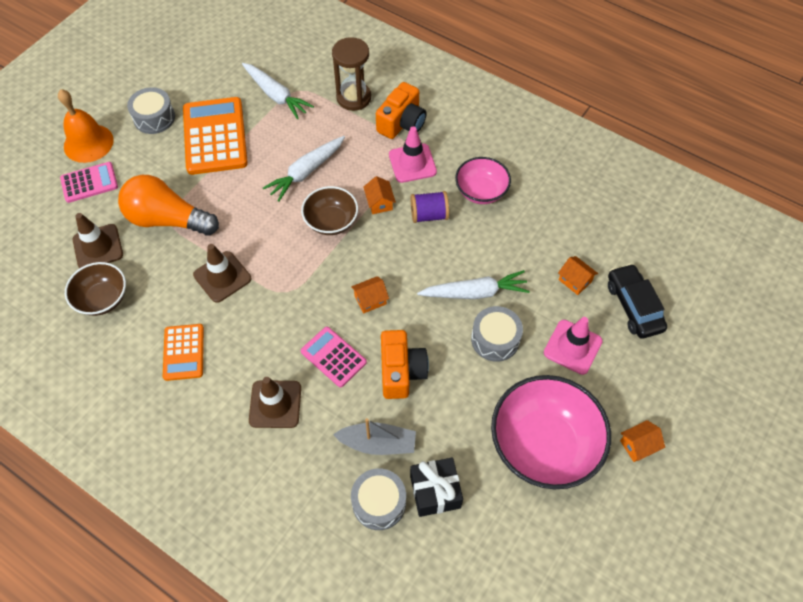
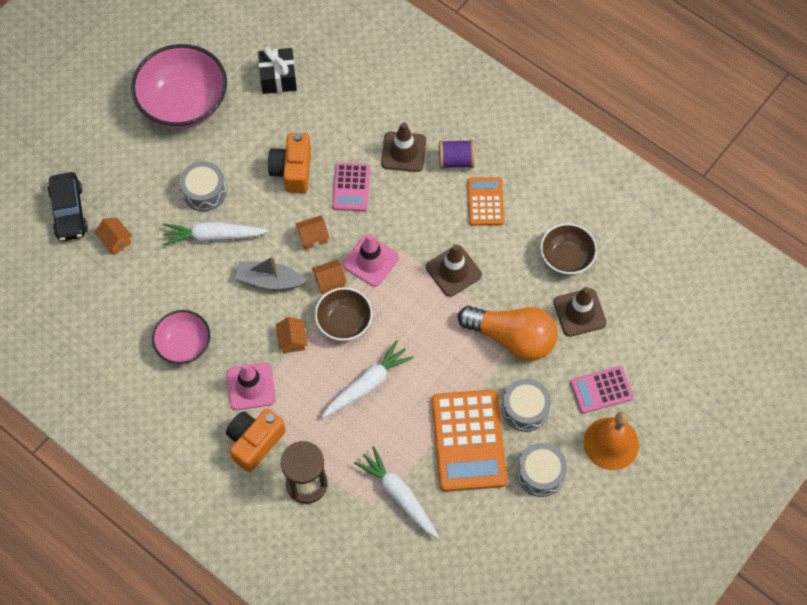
camera: 175 degrees left, 5 degrees up
(333, 357) = (351, 187): pink calculator -> pink calculator turned 45 degrees clockwise
(378, 443) = (319, 115): grey boat -> grey boat (269, 280)
(379, 503) = (323, 73): grey drum -> grey drum (525, 409)
(429, 215) = (243, 322): purple spool -> purple spool (456, 161)
(572, 347) = (136, 179): pink traffic cone -> pink traffic cone (370, 261)
(638, 445) = (107, 98): orange house -> orange house (329, 281)

